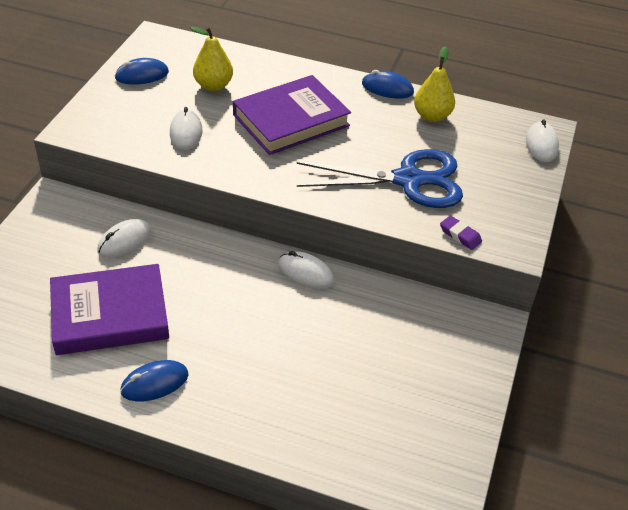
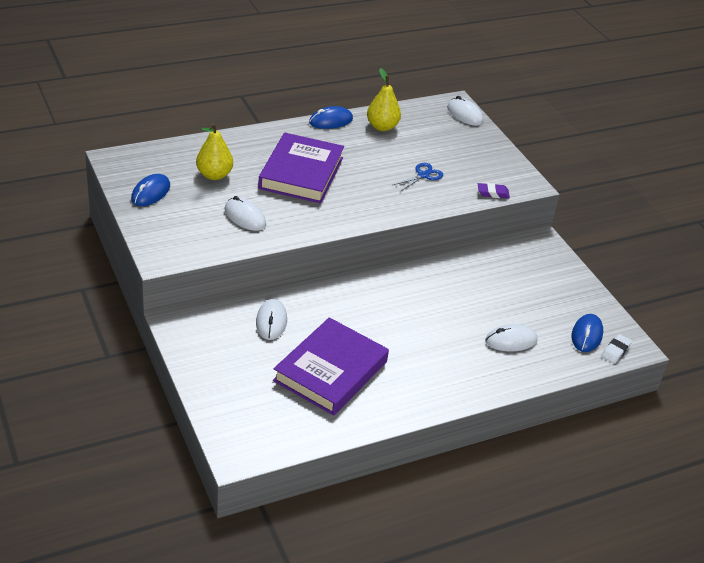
camera: 45 degrees left, 5 degrees down
(154, 383) = (415, 391): blue mouse -> blue mouse (586, 335)
(305, 273) = (410, 274): white mouse -> white mouse (511, 341)
(408, 180) = (423, 175): blue scissors -> blue scissors, size x0.43
(419, 489) = (616, 351): none -> white eraser

